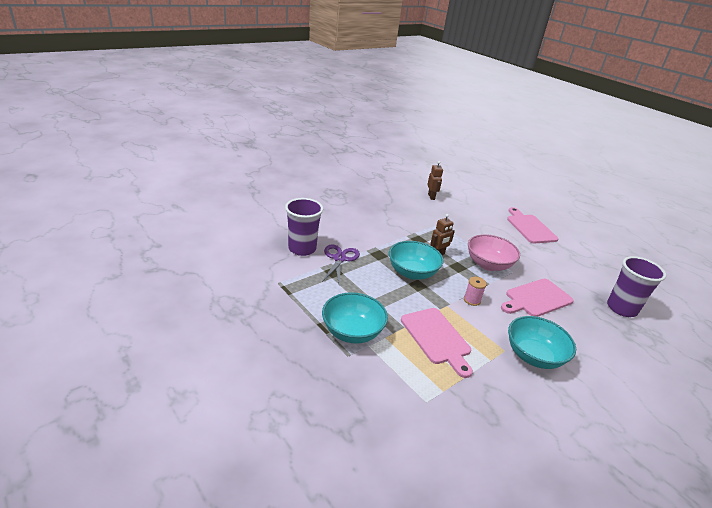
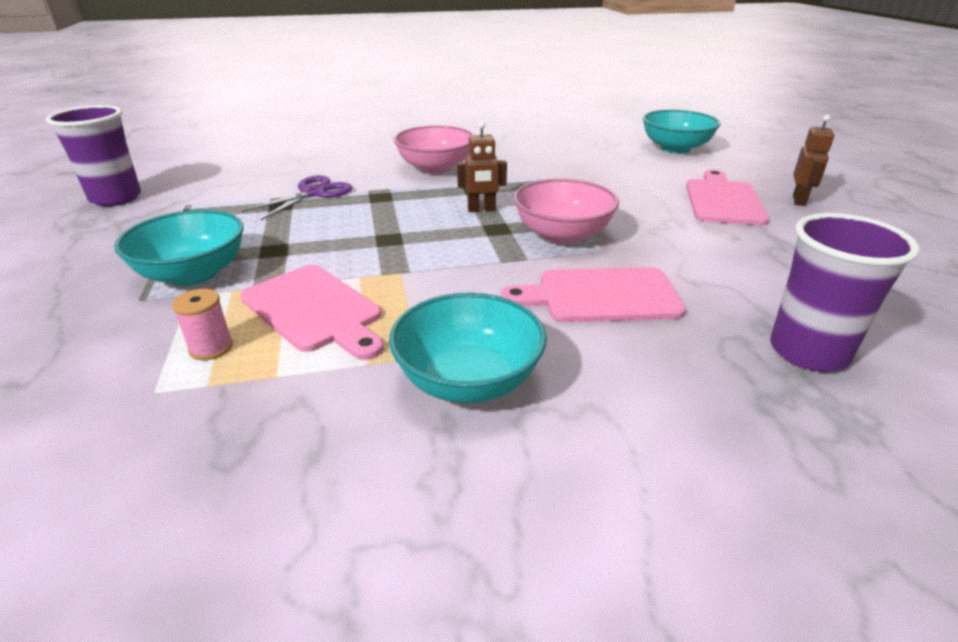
camera: 30 degrees right, 0 degrees up
(302, 249) = (278, 177): purple cup -> purple cup (116, 198)
(381, 226) = (435, 168): none -> pink bowl
(412, 272) = (403, 224): turquoise bowl -> turquoise bowl (675, 148)
(431, 197) = (572, 147): brown robot -> brown robot (799, 200)
(437, 338) = (315, 310): pink cutting board -> pink cutting board turned 45 degrees counterclockwise
(472, 300) = (458, 274): pink spool -> pink spool (211, 348)

